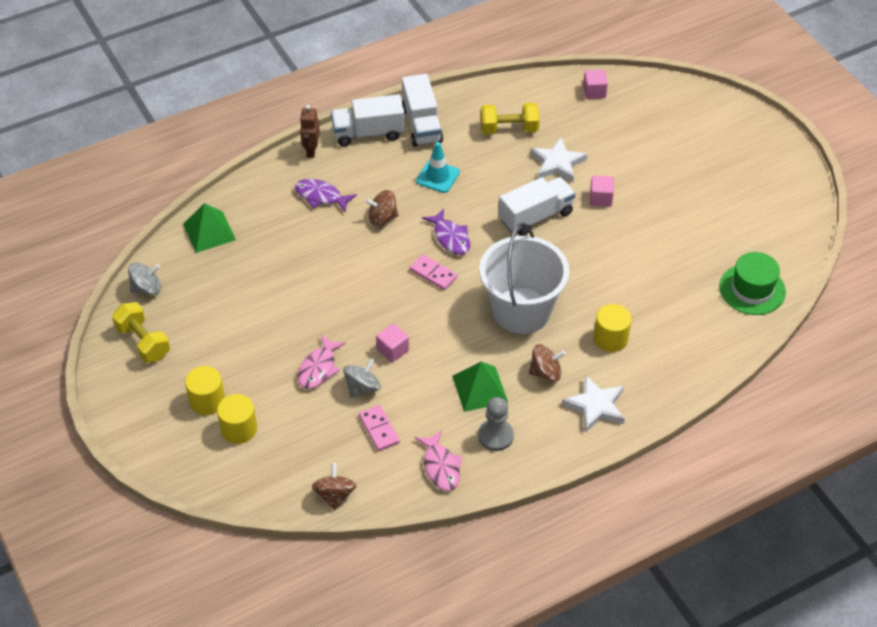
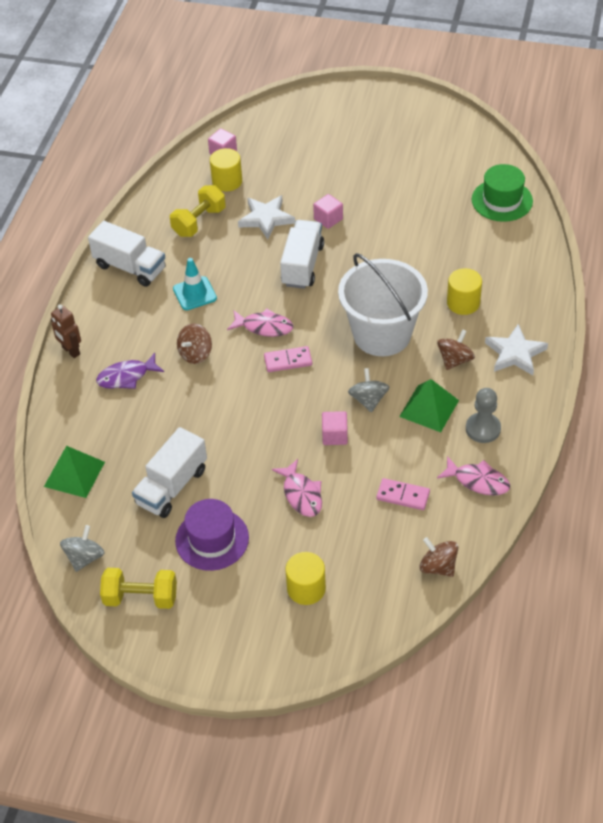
camera: 45 degrees left, 0 degrees up
(207, 401) = (253, 592): yellow cylinder -> yellow cylinder (227, 181)
(229, 345) = (212, 539): none -> purple hat
(362, 388) = (351, 479): grey spinning top -> grey spinning top (368, 400)
(368, 133) = (97, 304): white truck -> white truck (172, 486)
(450, 237) = (264, 327): purple fish -> pink fish

